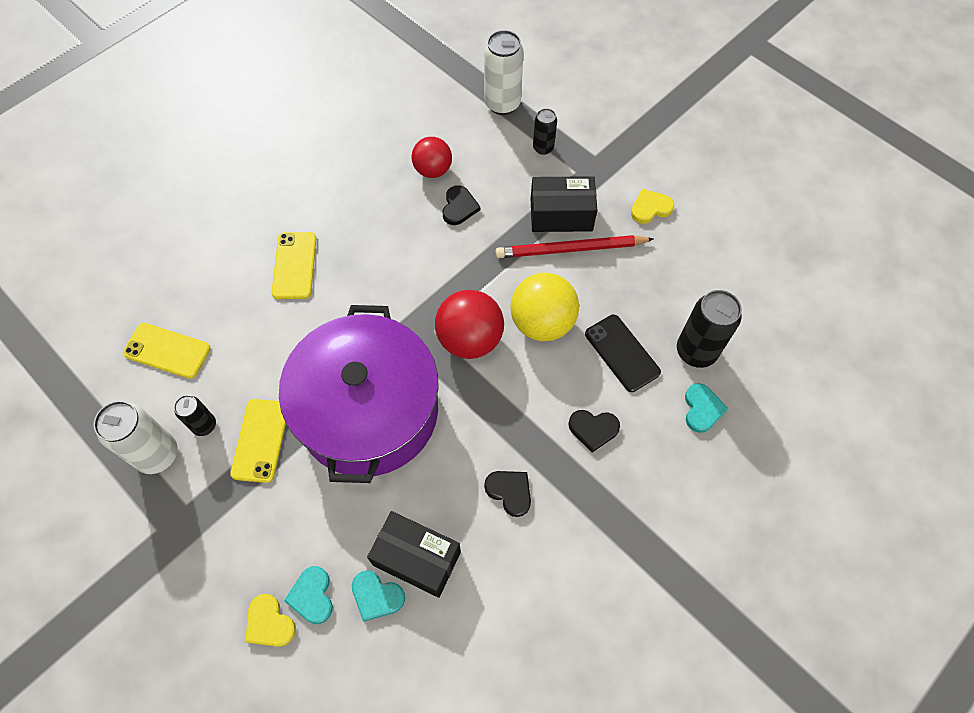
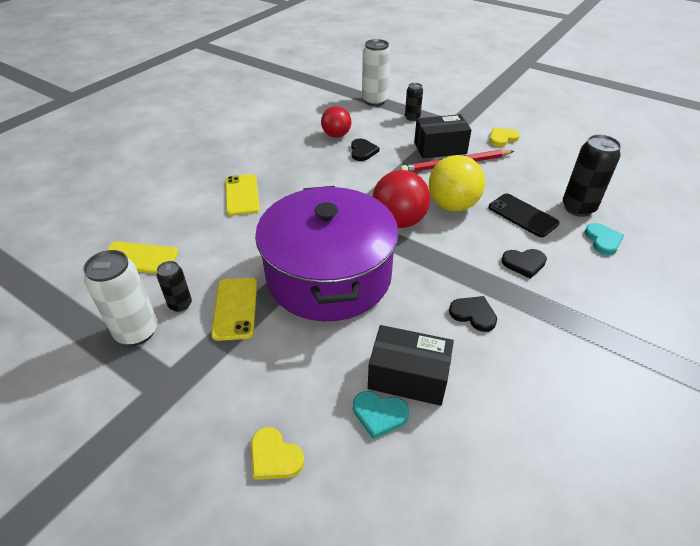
camera: 10 degrees left, 20 degrees down
(312, 596) = (314, 425): turquoise heart -> none

